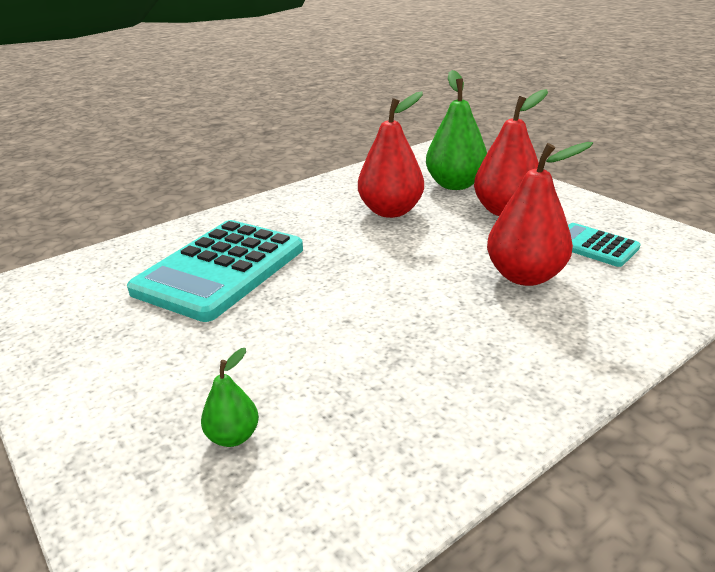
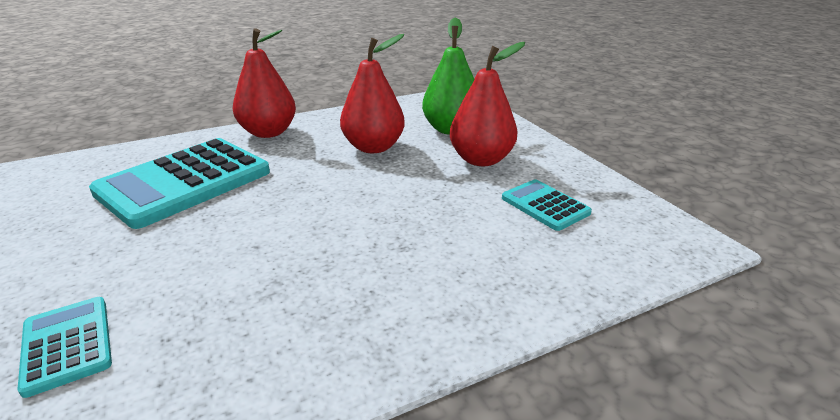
camera: 10 degrees right, 0 degrees up
(233, 436) = (67, 345): green pear -> turquoise calculator
(525, 276) = (454, 227): red pear -> red pear (268, 132)

